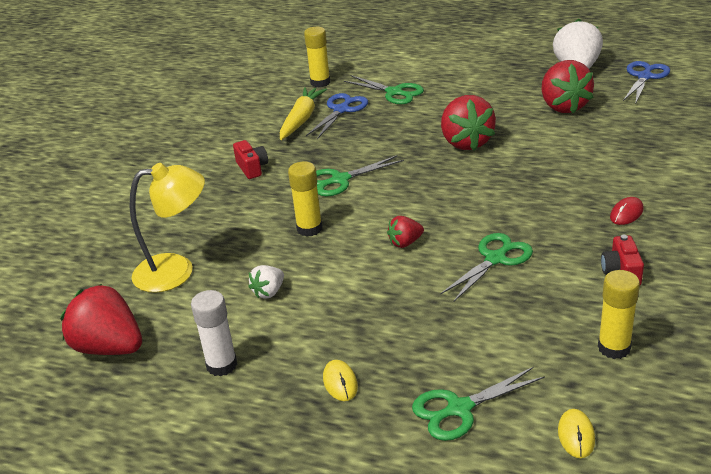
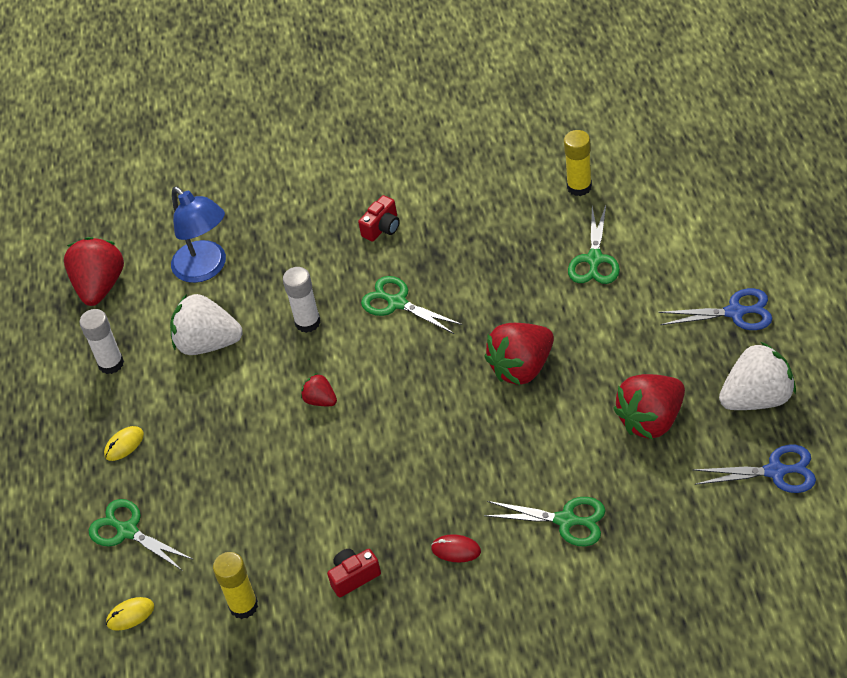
camera: 65 degrees right, 15 degrees up
(176, 271) = (206, 269): yellow lamp -> blue lamp
(269, 292) = (208, 343): white strawberry -> white strawberry, size x1.97
(301, 119) = (492, 214): yellow carrot -> none
(309, 229) = (307, 322): yellow glue stick -> white glue stick
(341, 110) = (530, 235): blue scissors -> blue scissors (735, 312)
(495, 259) = (328, 476): green scissors -> green scissors (566, 520)

